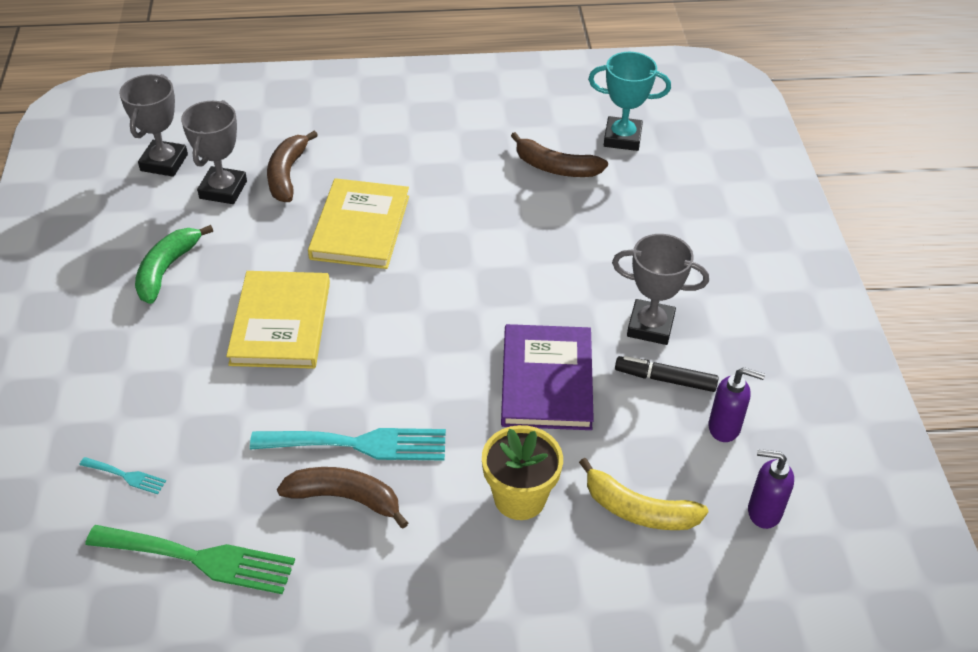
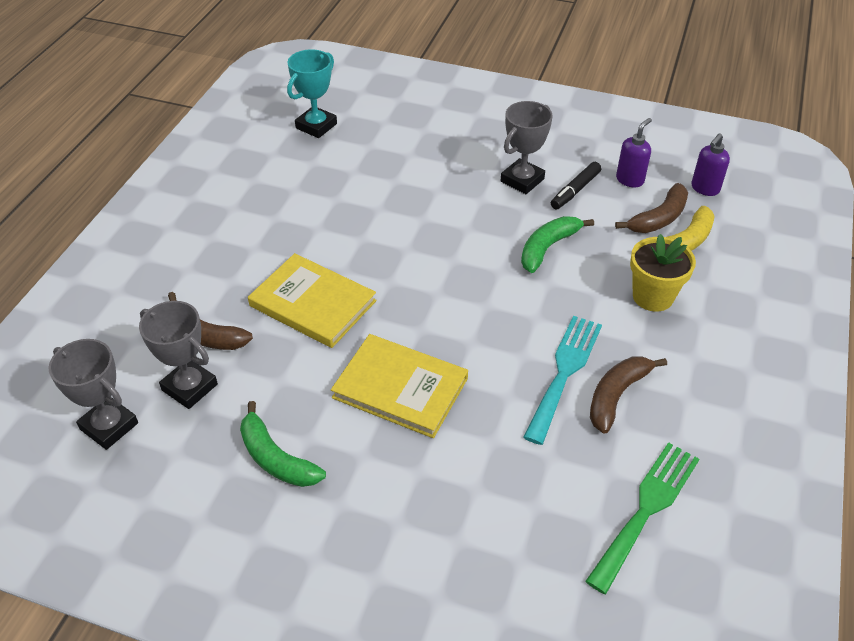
camera: 65 degrees left, 0 degrees up
(126, 476) = (532, 547): turquoise fork -> none
(546, 380) = (548, 248): purple book -> green banana
(555, 167) = (323, 170): brown banana -> brown banana (659, 218)

